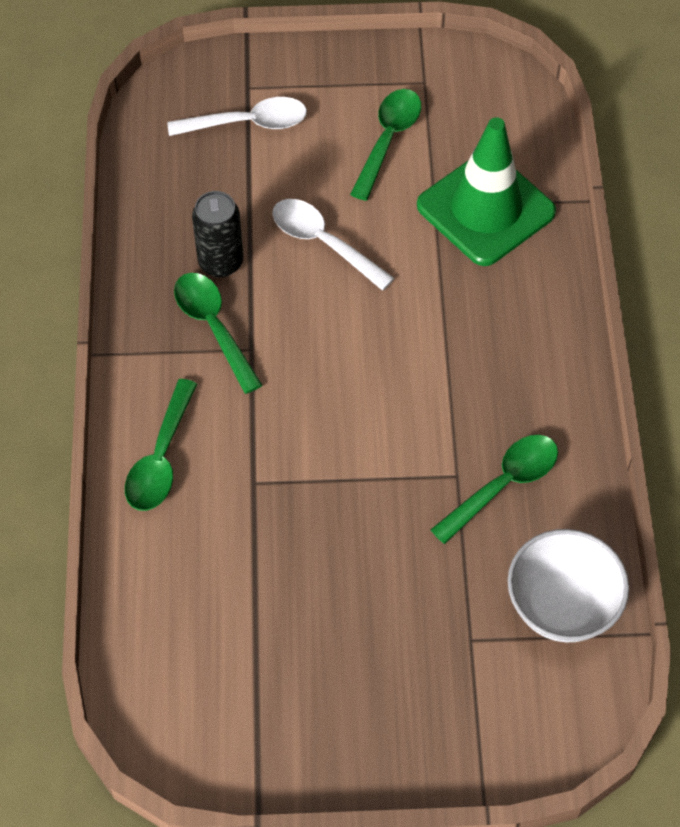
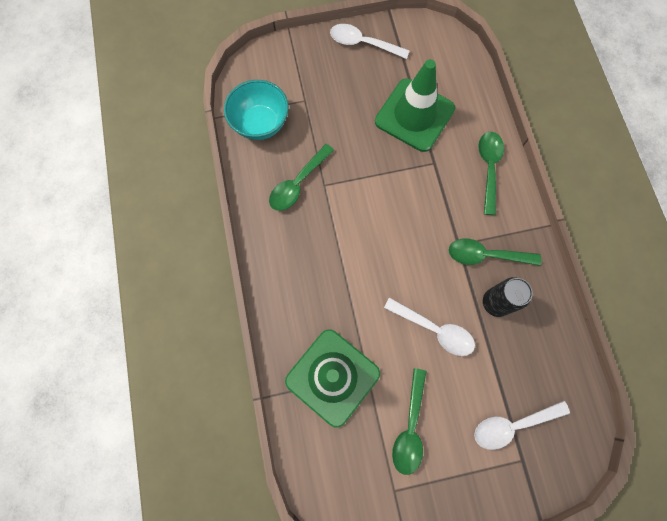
camera: 170 degrees right, 15 degrees up
(213, 327) = (485, 255): green spoon -> green spoon turned 135 degrees clockwise
(266, 575) = (414, 115): none -> green traffic cone
(332, 745) = (363, 43): none -> white spoon
(561, 606) = (260, 124): white bowl -> turquoise bowl

